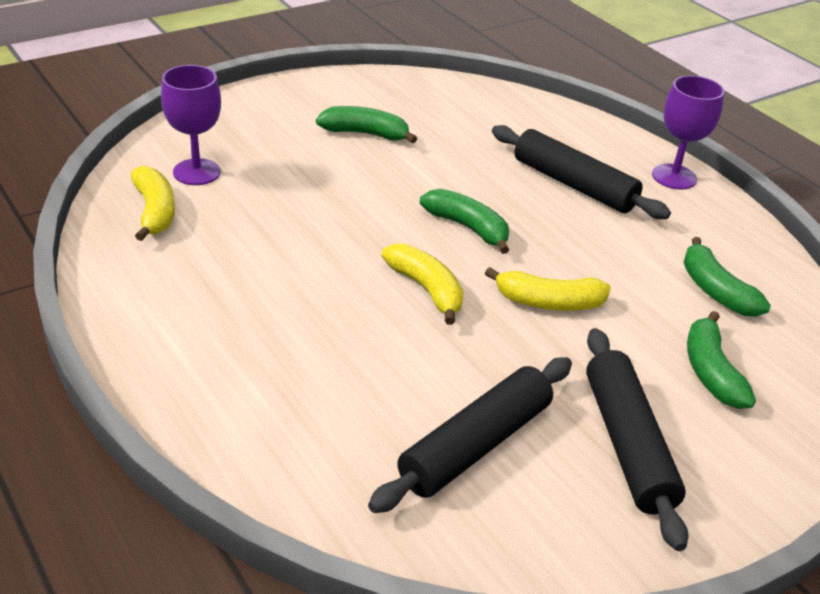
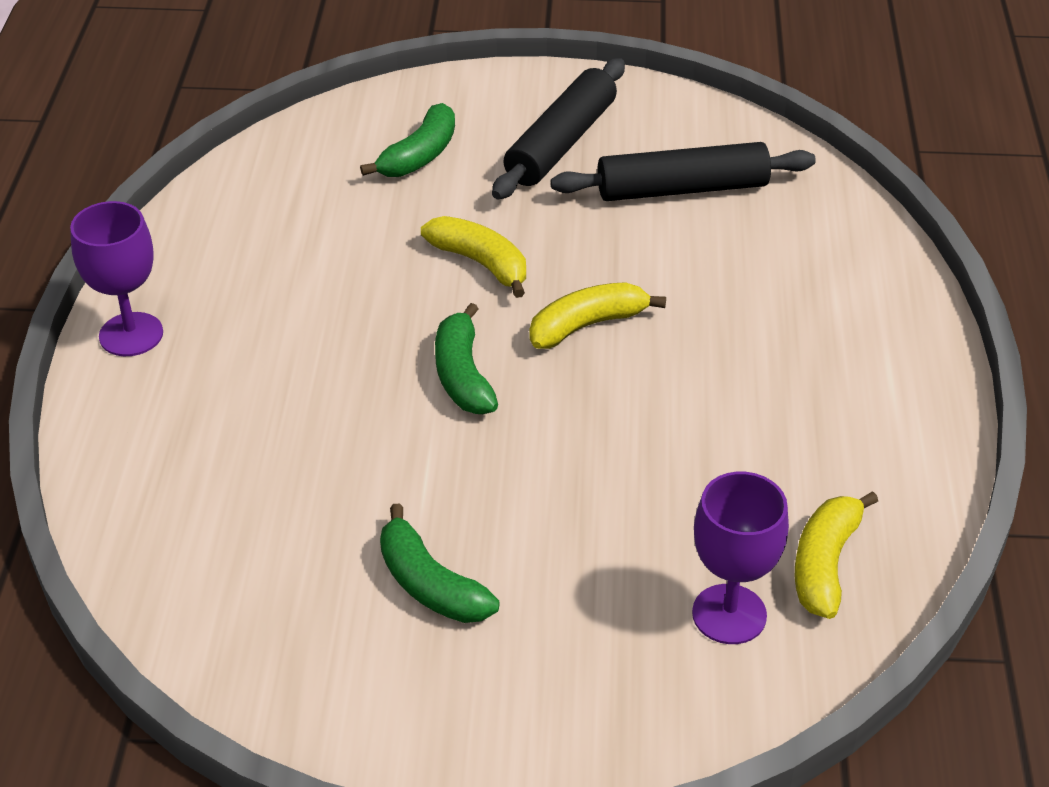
camera: 140 degrees left, 5 degrees up
(426, 290) = (587, 325): yellow banana -> yellow banana turned 60 degrees clockwise
(573, 185) = (265, 376): black rolling pin -> none
(715, 290) = (305, 207): green banana -> none

